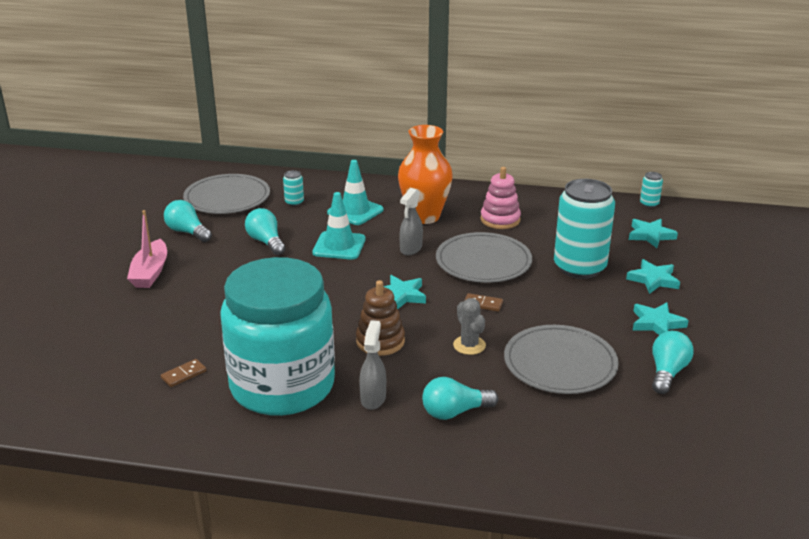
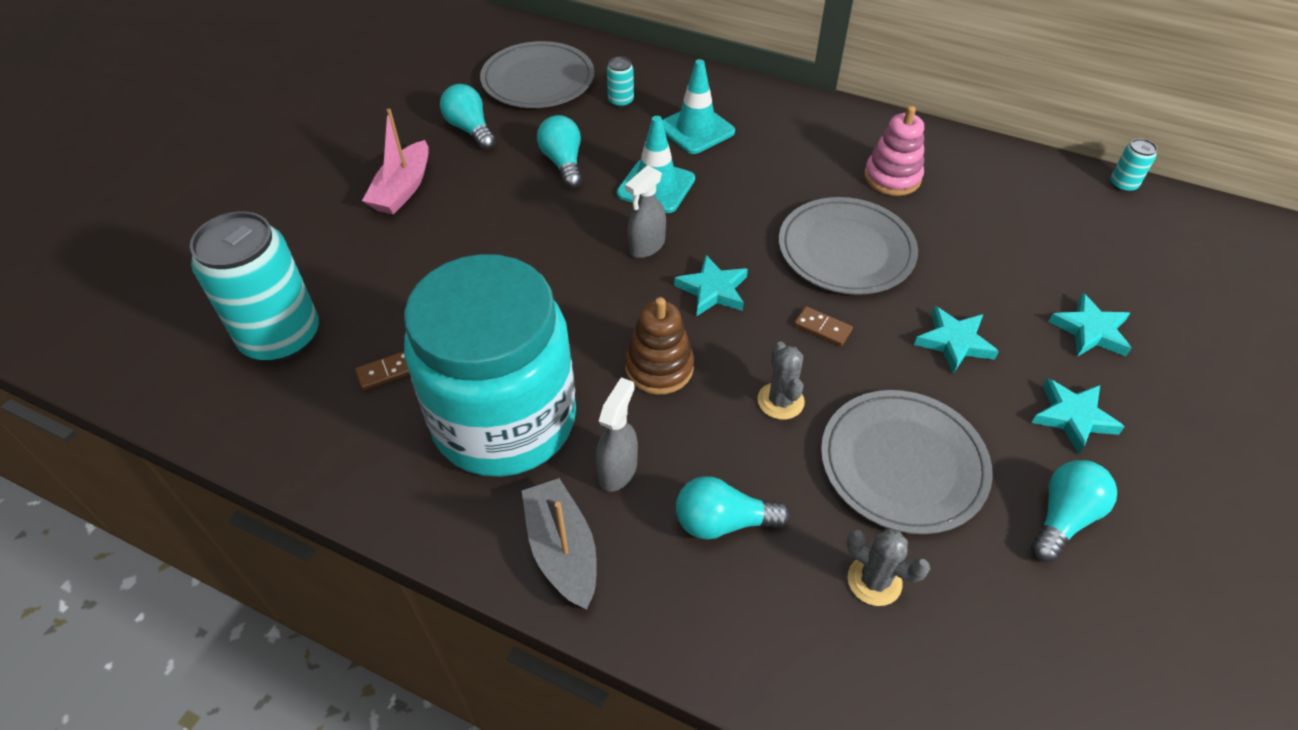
camera: 15 degrees right, 20 degrees up
(352, 446) = (562, 551): none -> grey boat
(411, 249) = (751, 209): grey spray bottle -> grey spray bottle (646, 246)
(424, 216) = (787, 154): orange vase -> none
(562, 423) = (874, 581): none -> grey cactus
(579, 267) = (983, 286): turquoise can -> turquoise can (281, 337)
(650, 235) = (1109, 245): turquoise star -> turquoise star (954, 342)

